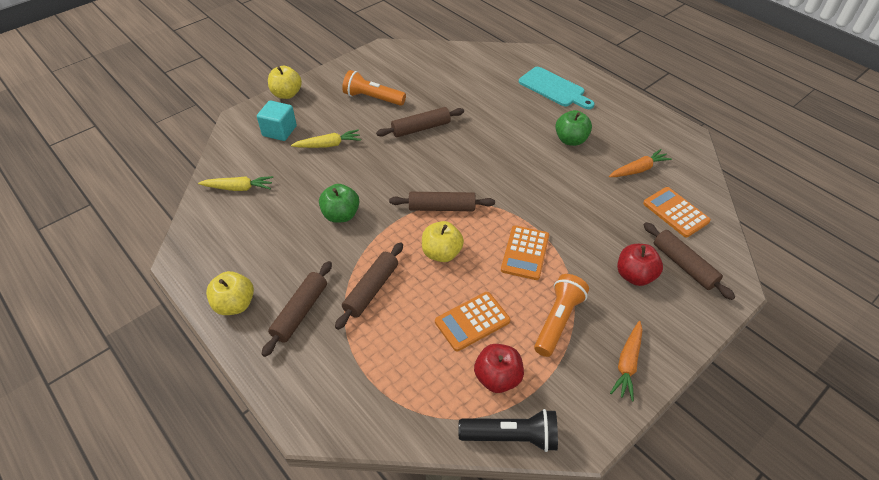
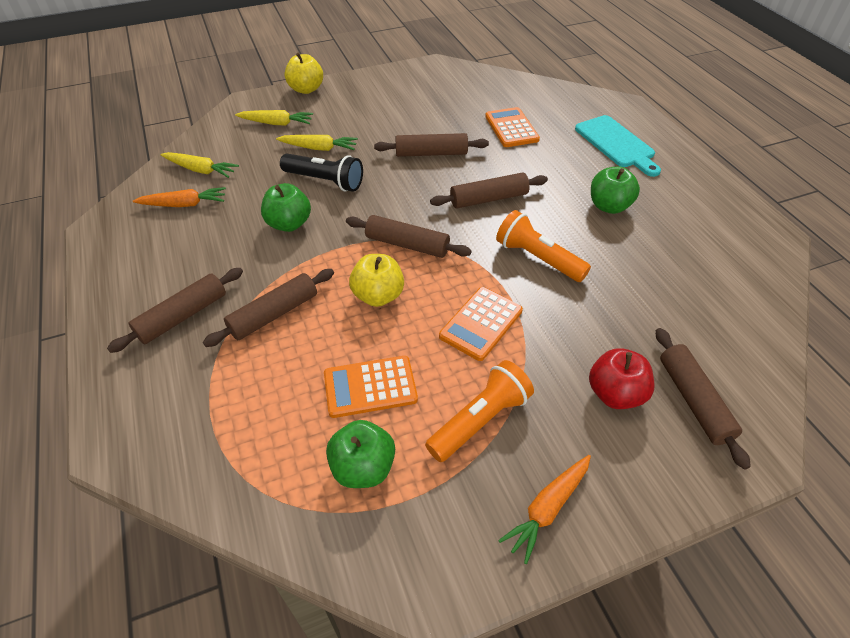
camera: 20 degrees right, 0 degrees up
(235, 304) = (122, 288): yellow apple -> none
(279, 131) = (276, 123): turquoise cube -> yellow carrot
(373, 98) = (395, 111): orange flashlight -> orange flashlight (538, 258)
(483, 155) = (488, 199): none -> brown rolling pin
(497, 378) = (363, 468): red apple -> green apple
(511, 437) = (339, 551): black flashlight -> black flashlight (325, 181)
(638, 169) = (684, 262): orange carrot -> orange carrot (184, 204)
(675, 212) = (713, 328): orange calculator -> orange calculator (511, 128)

